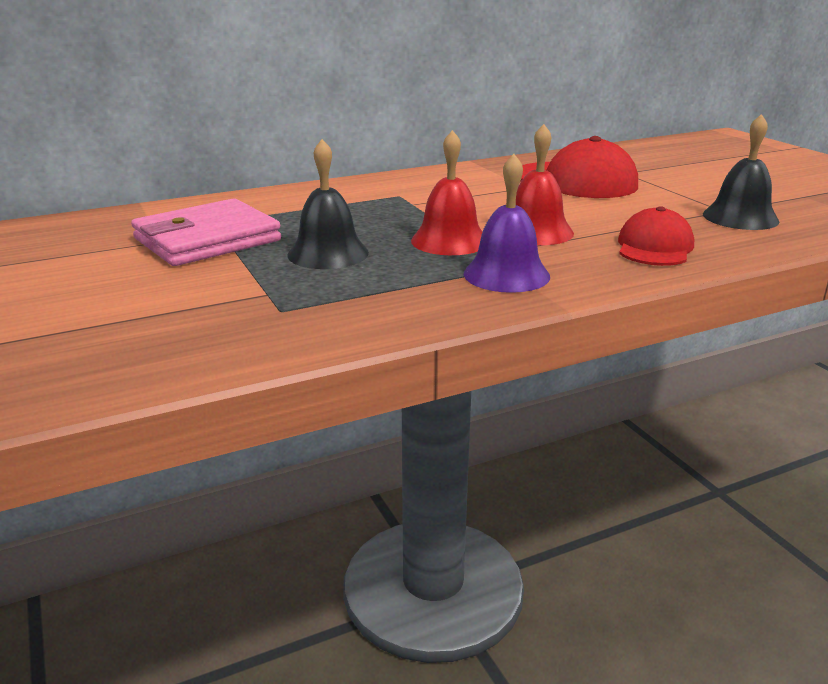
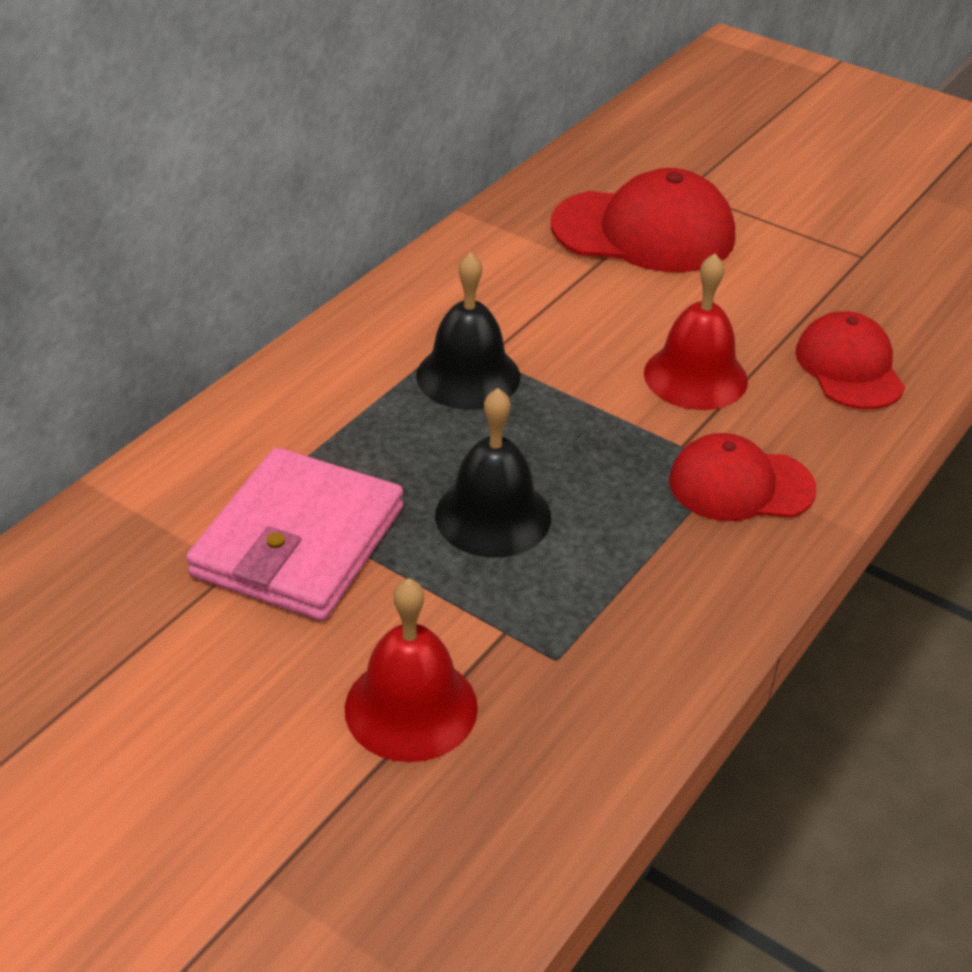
camera: 30 degrees left, 15 degrees up
(449, 241) = (614, 433): red bell -> red bell (411, 707)
(506, 274) = (740, 485): purple bell -> red cap
(740, 217) = (890, 268): black bell -> black bell (468, 376)

